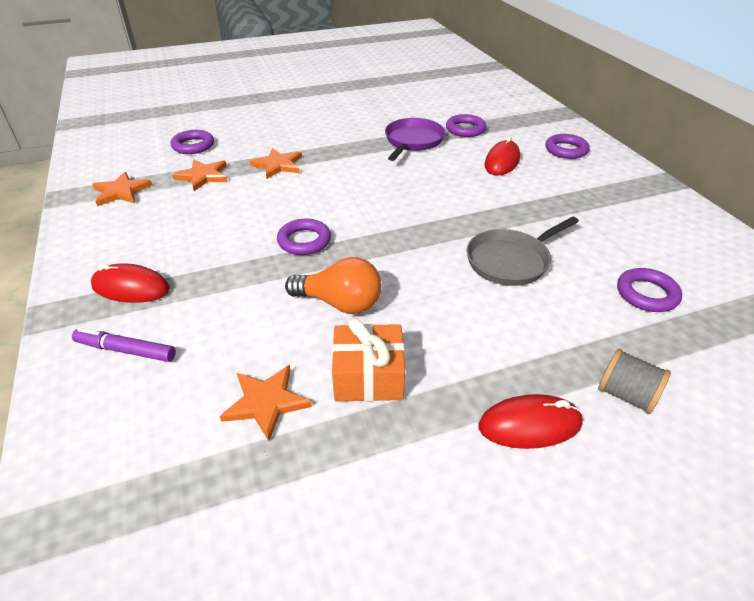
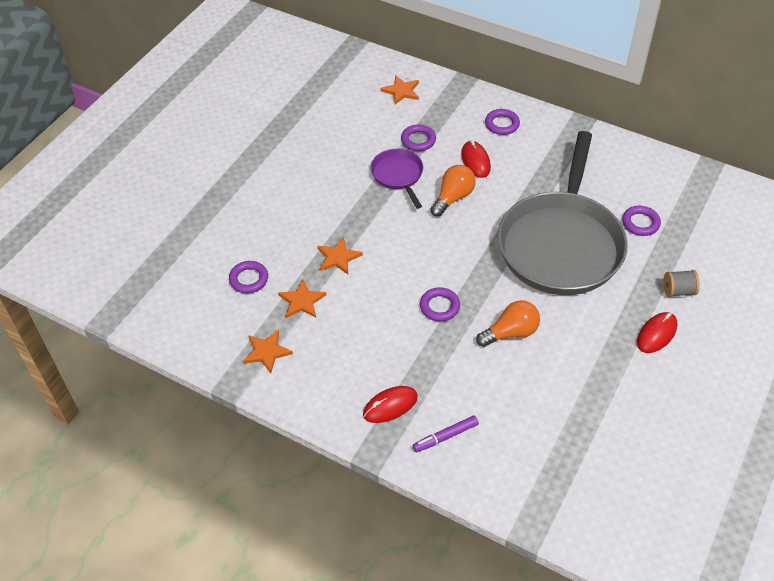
camera: 40 degrees left, 10 degrees up
(266, 402) = (545, 407): orange star -> orange star (401, 91)
(368, 376) = (571, 361): orange gift -> none
(442, 175) = (453, 197): none -> orange light bulb
(511, 261) = (561, 244): grey pan -> grey pan, size x2.25

